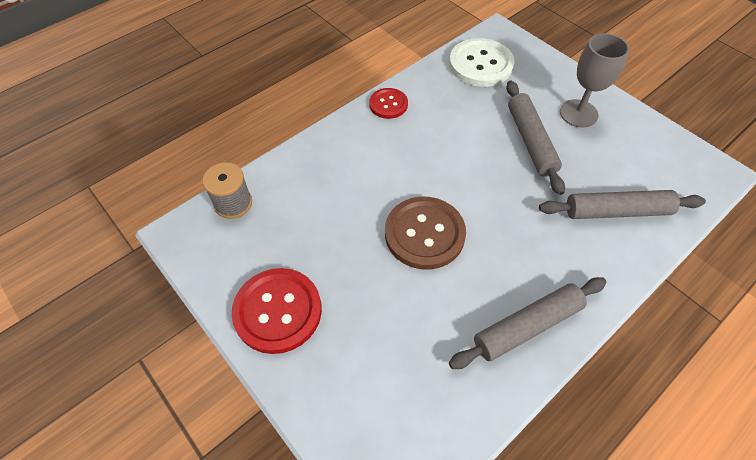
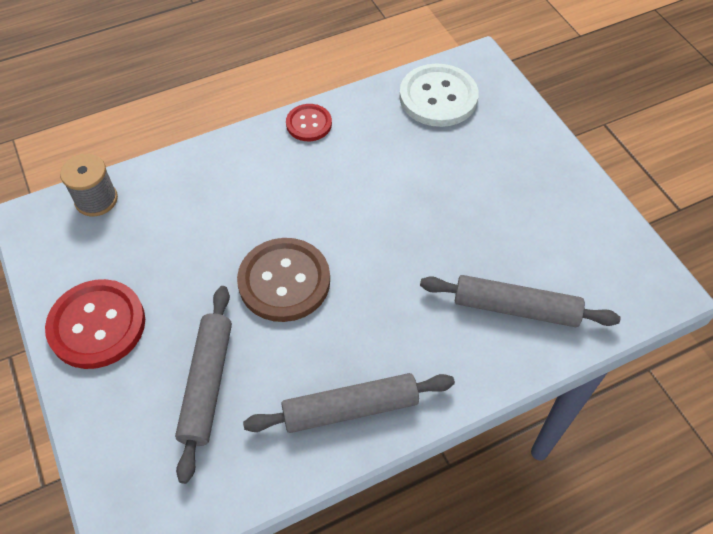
camera: 15 degrees right, 0 degrees up
(531, 141) = (454, 203): grey rolling pin -> grey rolling pin (207, 384)
(578, 113) = (528, 182): grey goblet -> none

